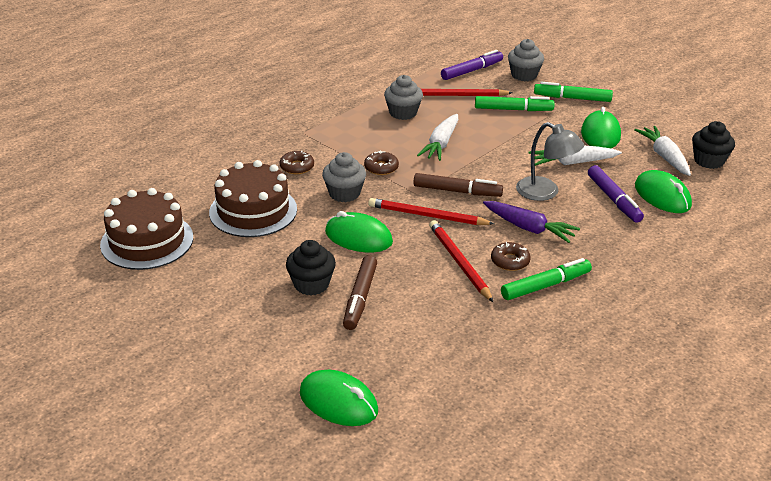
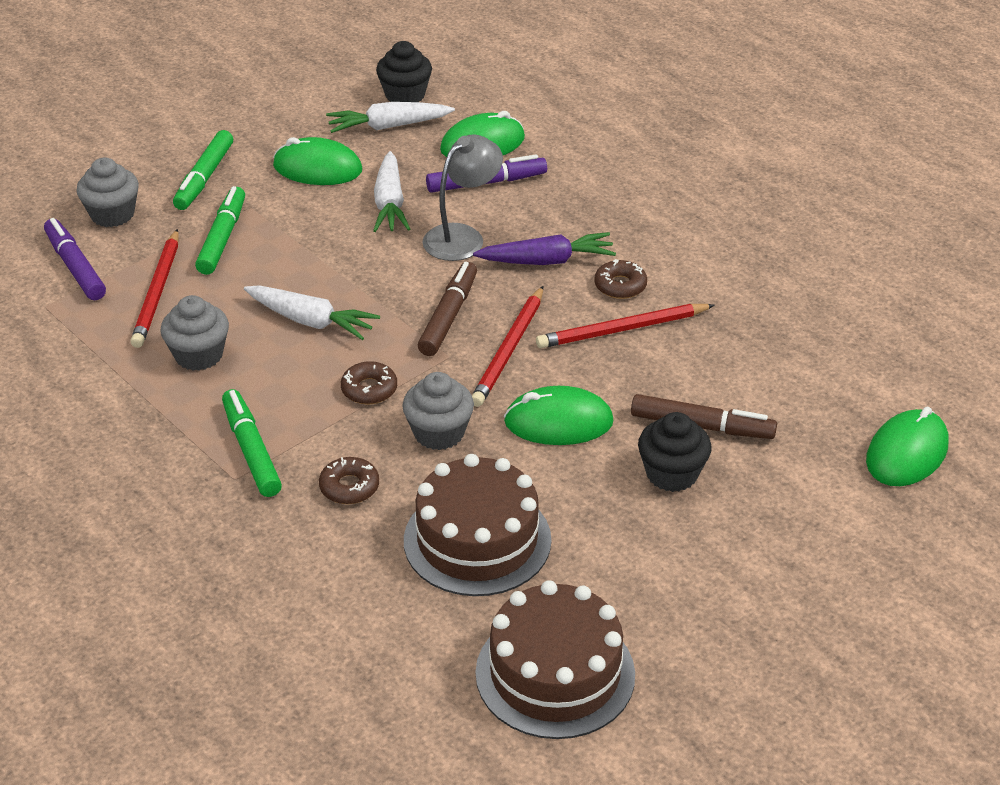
camera: 85 degrees left, 5 degrees up
(358, 237) = (558, 422): green mouse -> green mouse turned 60 degrees clockwise
(529, 228) = (547, 261): purple carrot -> purple carrot turned 45 degrees clockwise
(545, 285) = (671, 263): green marker -> green marker (251, 450)

